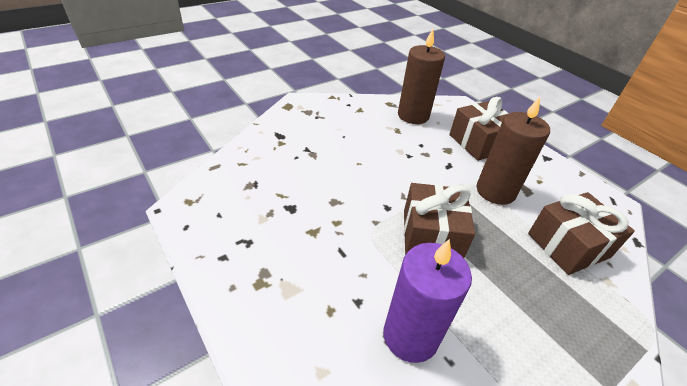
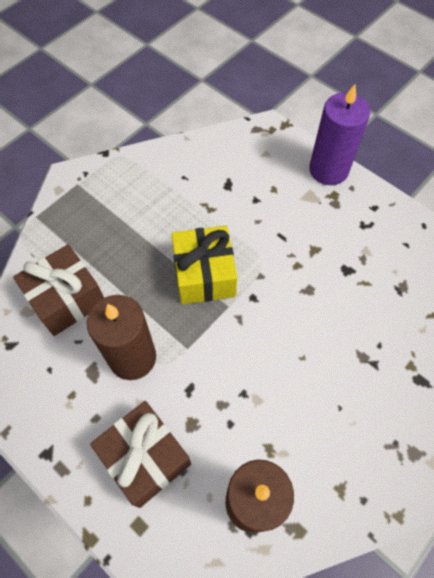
camera: 170 degrees right, 20 degrees up
(410, 335) = (213, 186): purple candle -> purple candle (328, 170)
(431, 235) = (204, 275): brown gift -> yellow gift

